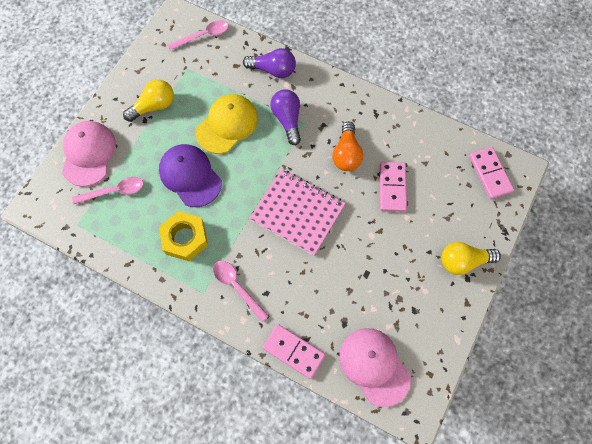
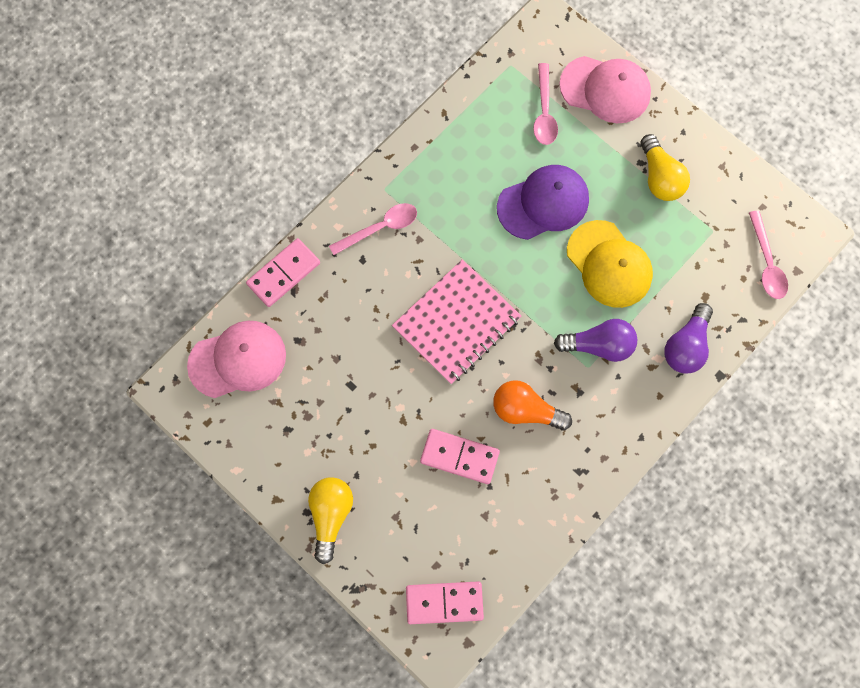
camera: 105 degrees right, 5 degrees up
(185, 238) = (459, 182): yellow nut -> none

